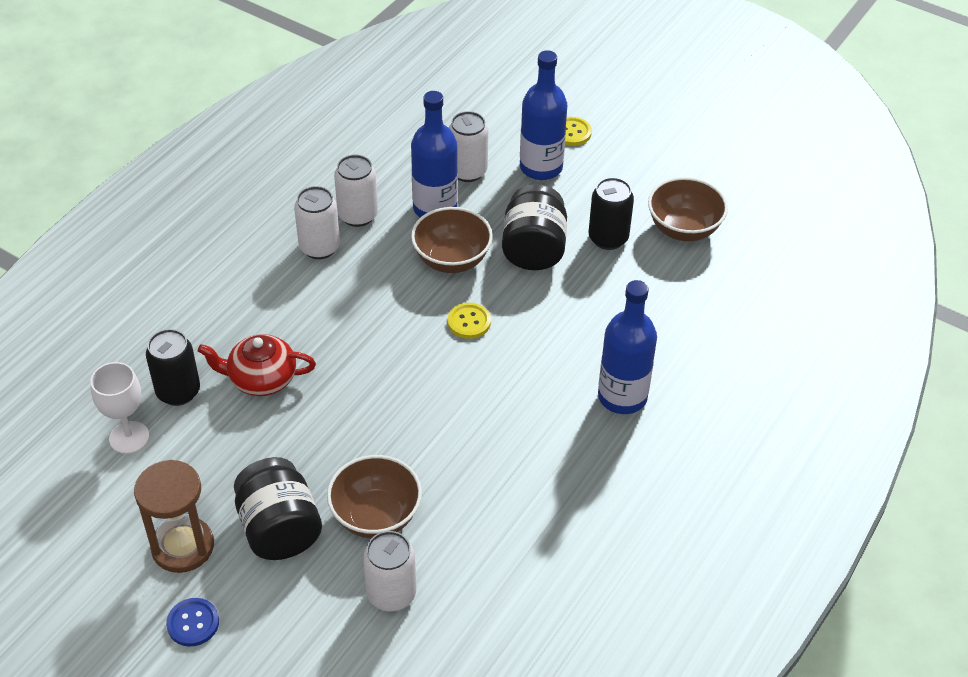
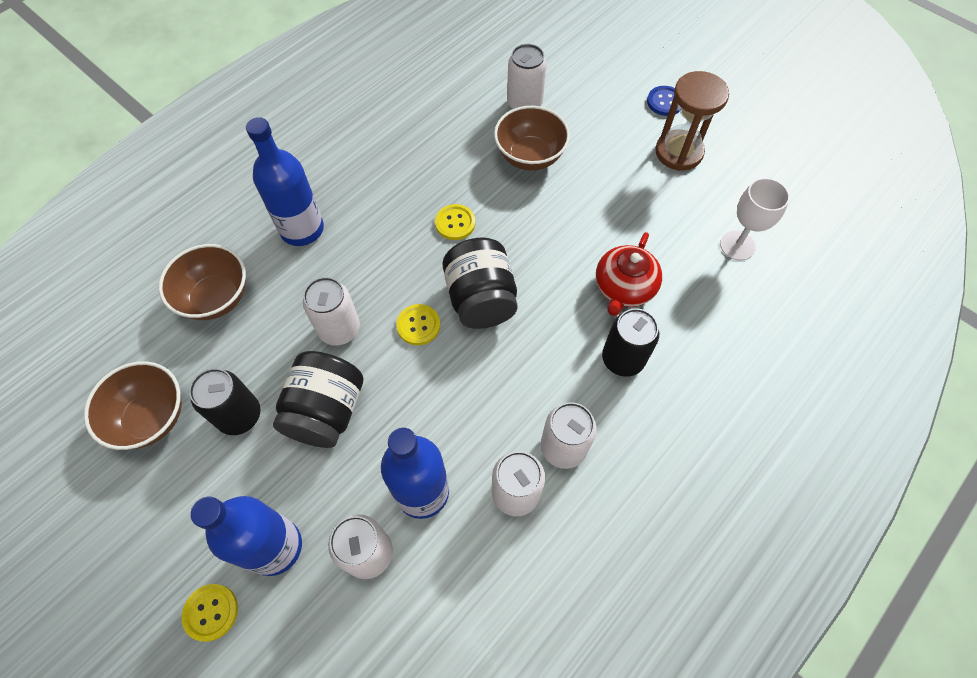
camera: 170 degrees left, 15 degrees up
(178, 392) = (700, 285): black can -> black can (622, 359)
(261, 379) = (624, 288): red teapot -> red teapot turned 105 degrees clockwise
(279, 529) = (605, 156): black jar -> black jar (481, 299)
(452, 260) = (419, 408): brown bowl -> brown bowl (216, 298)
(453, 424) = (455, 223): none -> yellow button
(545, 310) = (339, 329): none -> white can

